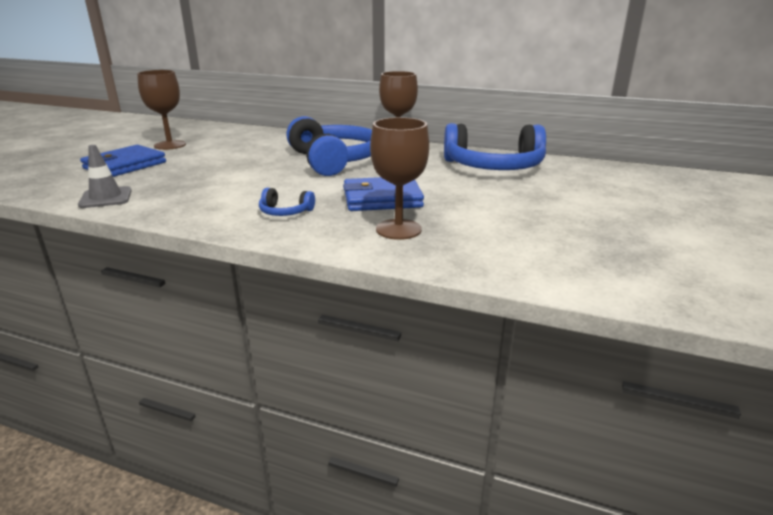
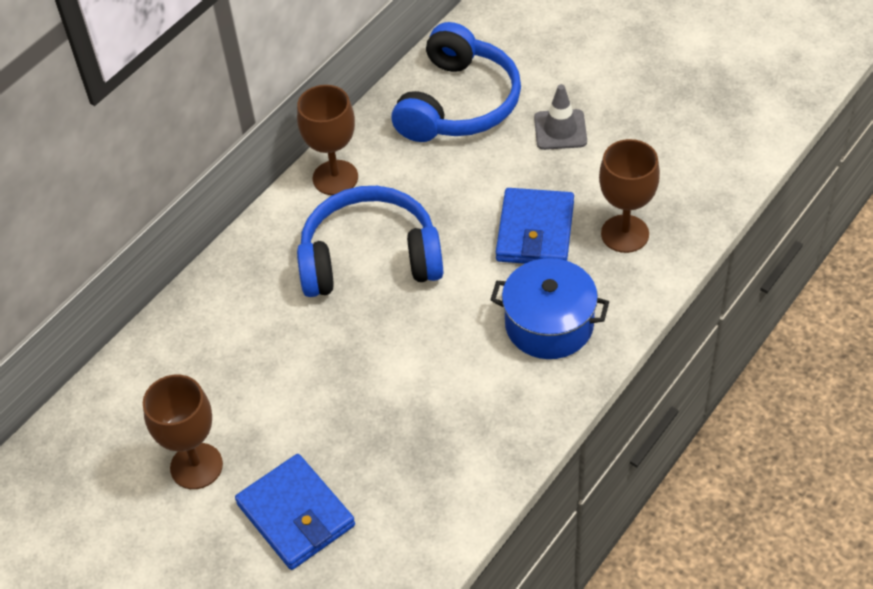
camera: 70 degrees left, 25 degrees up
(106, 198) = (443, 514): grey traffic cone -> grey traffic cone (560, 130)
(285, 212) = (549, 324): blue headphones -> blue pot

